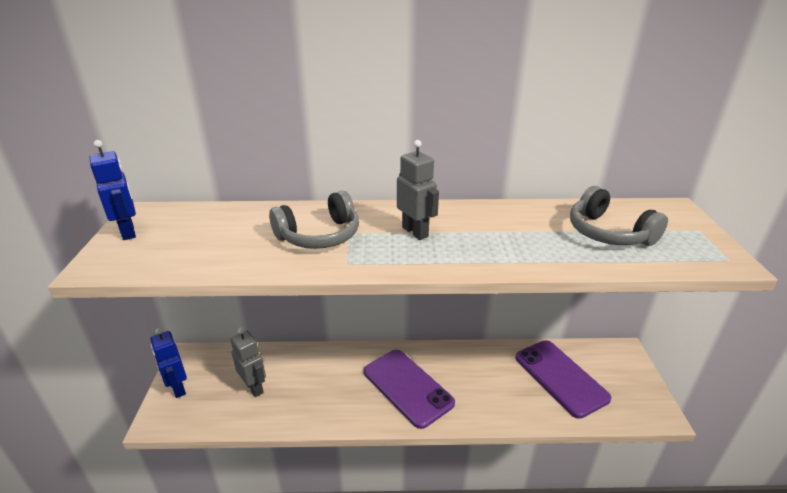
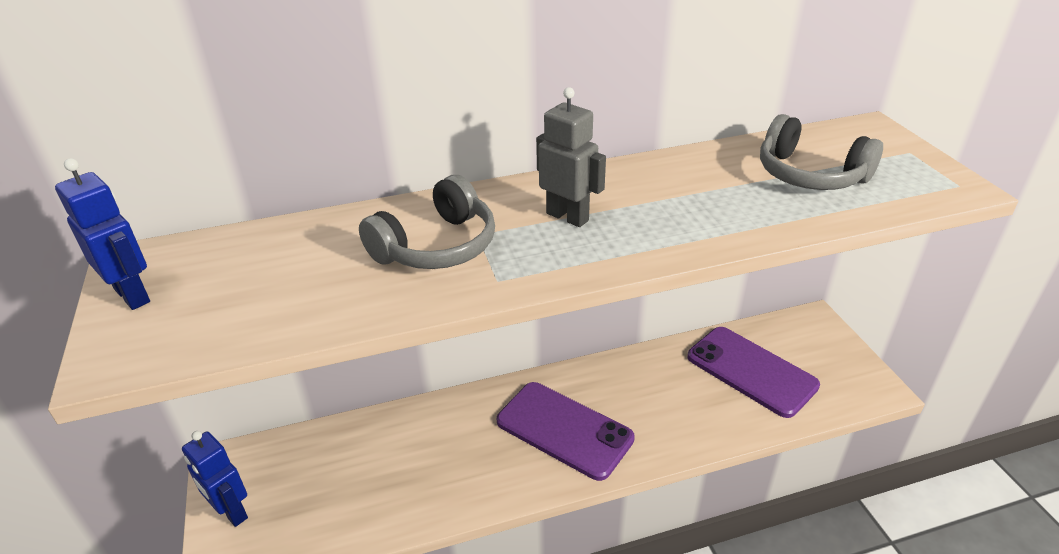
camera: 15 degrees left, 5 degrees up
(254, 387) = (348, 482): grey robot -> none

